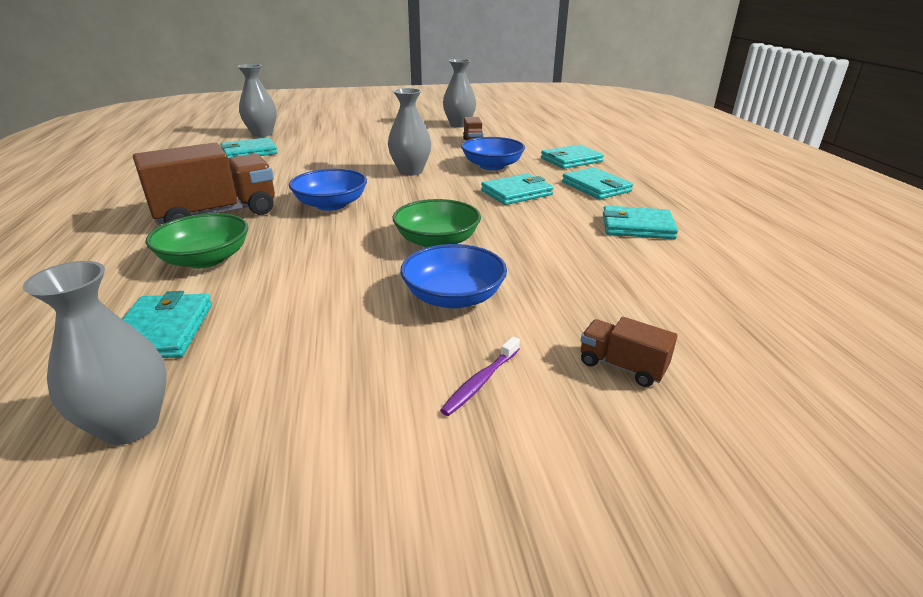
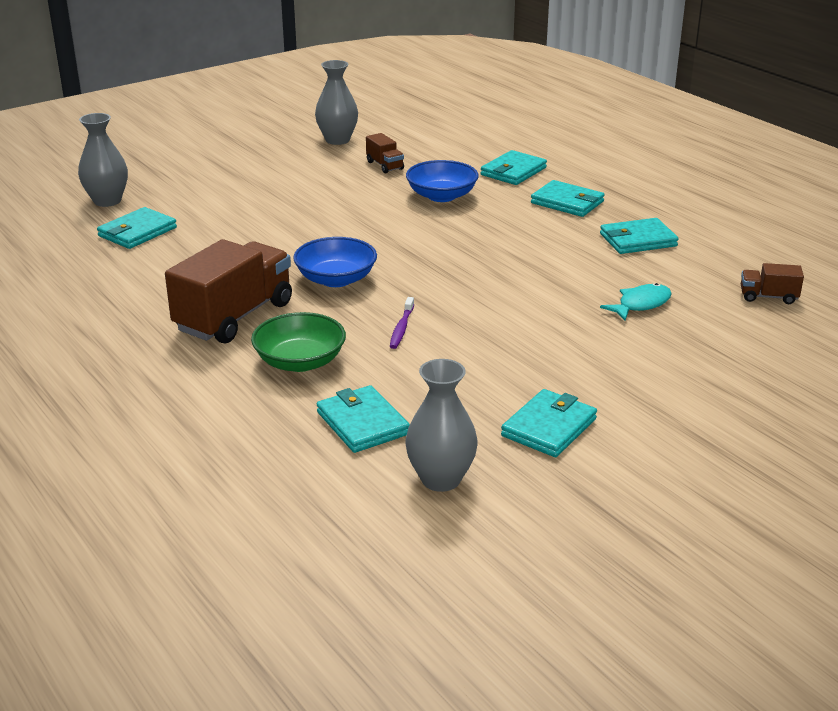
camera: 25 degrees left, 0 degrees up
(410, 171) = (365, 221): grey vase -> none
(437, 241) = (485, 294): green bowl -> none
(453, 297) = (554, 339): blue bowl -> none
(480, 382) = (634, 390): purple toothbrush -> purple toothbrush (401, 328)
(516, 193) = (500, 225): turquoise wallet -> turquoise wallet (549, 427)
(584, 285) = (641, 304): none -> turquoise fish
(621, 366) = (713, 357): brown truck -> brown truck (768, 297)

